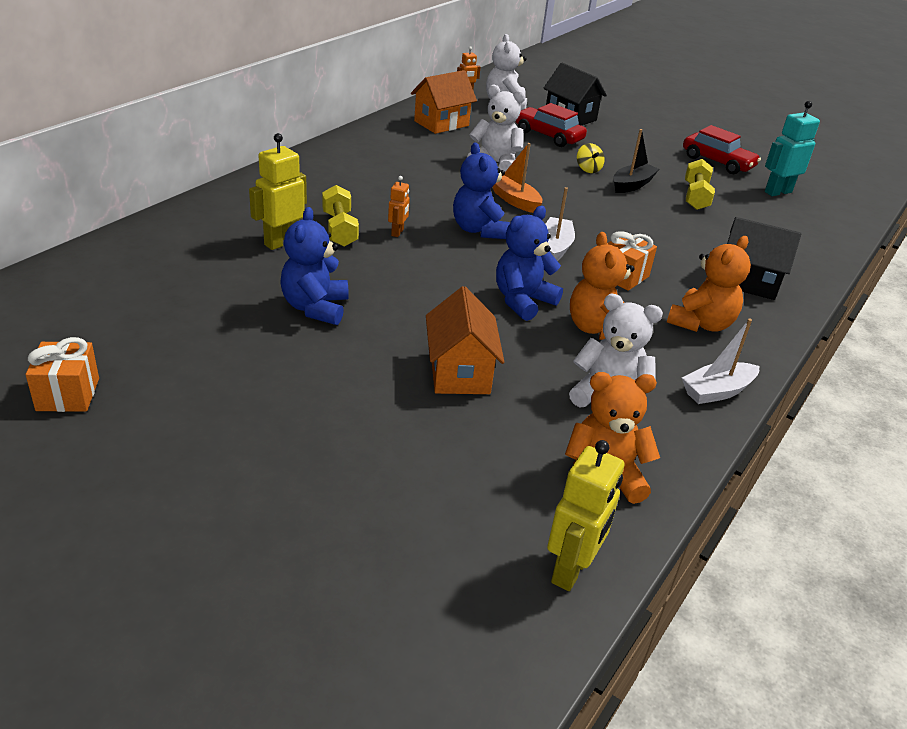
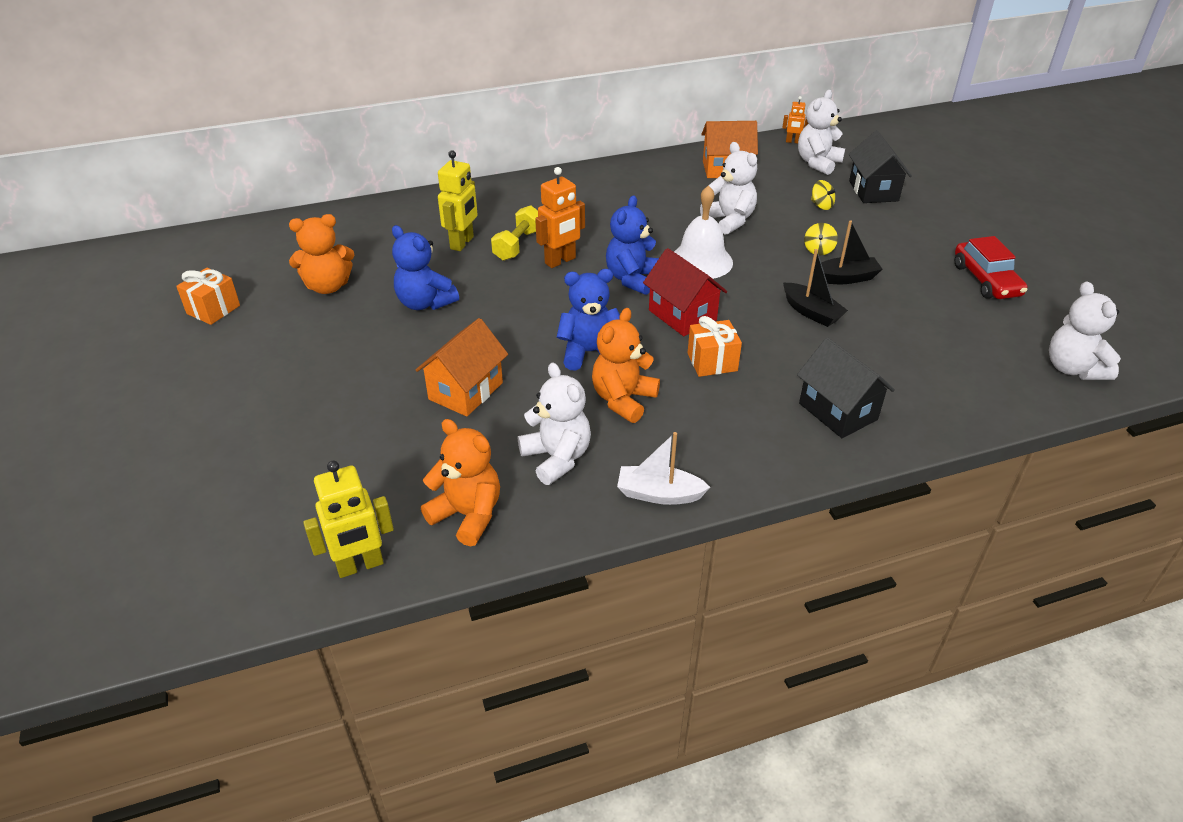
camera: 40 degrees right, 5 degrees up
(281, 242) = (462, 243): yellow robot -> yellow robot turned 120 degrees clockwise
(315, 308) = (425, 303): blue teddy bear -> blue teddy bear turned 90 degrees counterclockwise
(397, 232) = (560, 261): orange robot -> orange robot, size x1.79
(514, 200) = (701, 261): orange boat -> white bell
(548, 136) = (821, 205): red car -> yellow spinning top
(555, 247) = (682, 315): white boat -> red house
(641, 216) = (811, 312): none -> black boat
(695, 196) = (903, 309): yellow dumbbell -> none
(701, 324) = (729, 431): orange teddy bear -> orange teddy bear (328, 286)
(777, 192) = (1017, 332): turquoise robot -> none
(834, 205) = (1073, 368): none -> white teddy bear

